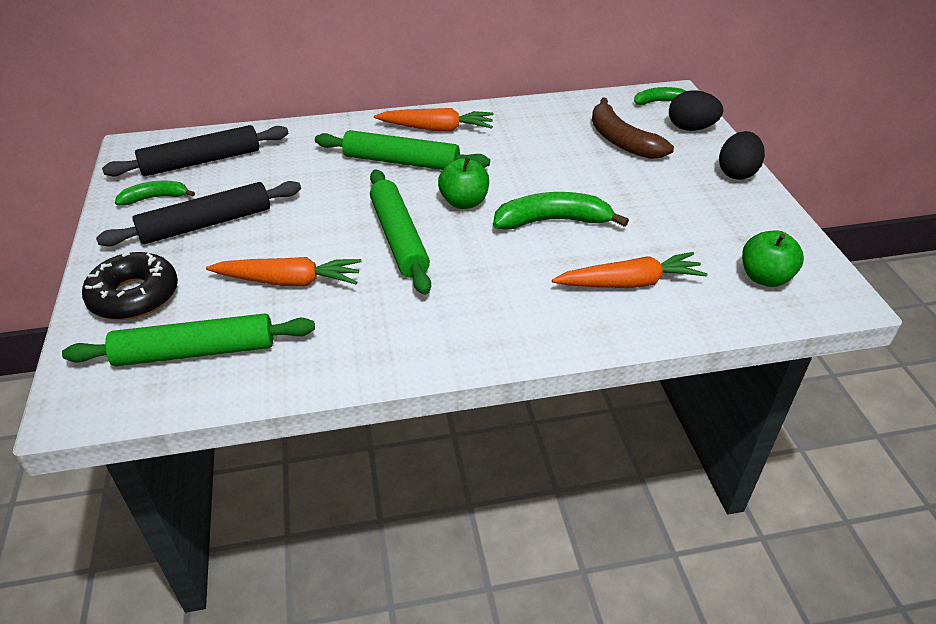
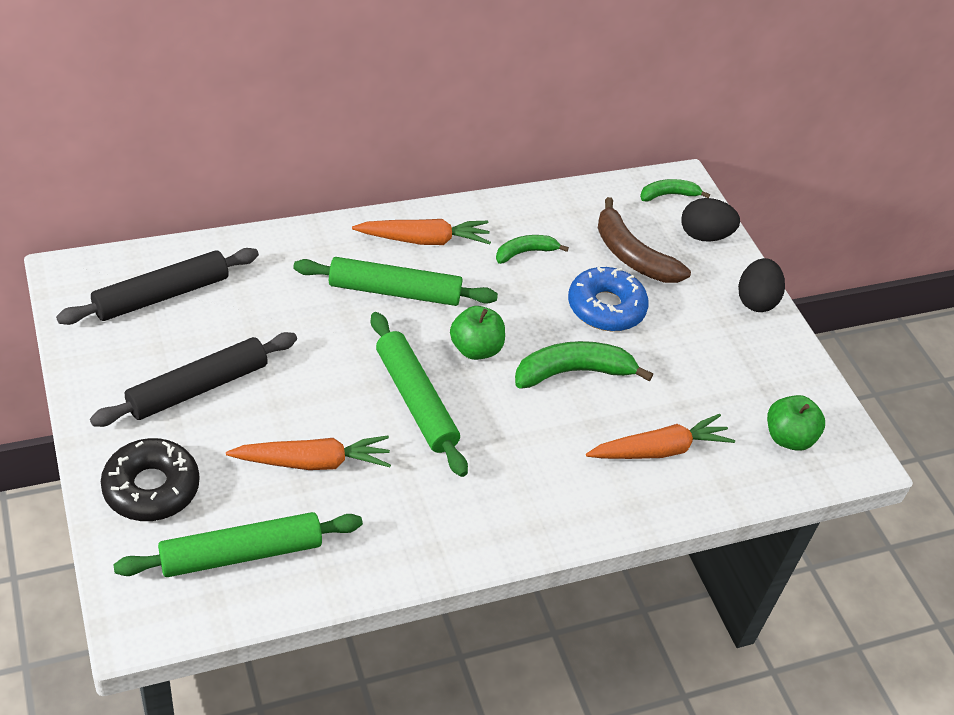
camera: 15 degrees left, 5 degrees up
(155, 198) = (126, 352): green banana -> green banana (525, 252)
(592, 175) = (606, 307): none -> blue donut

